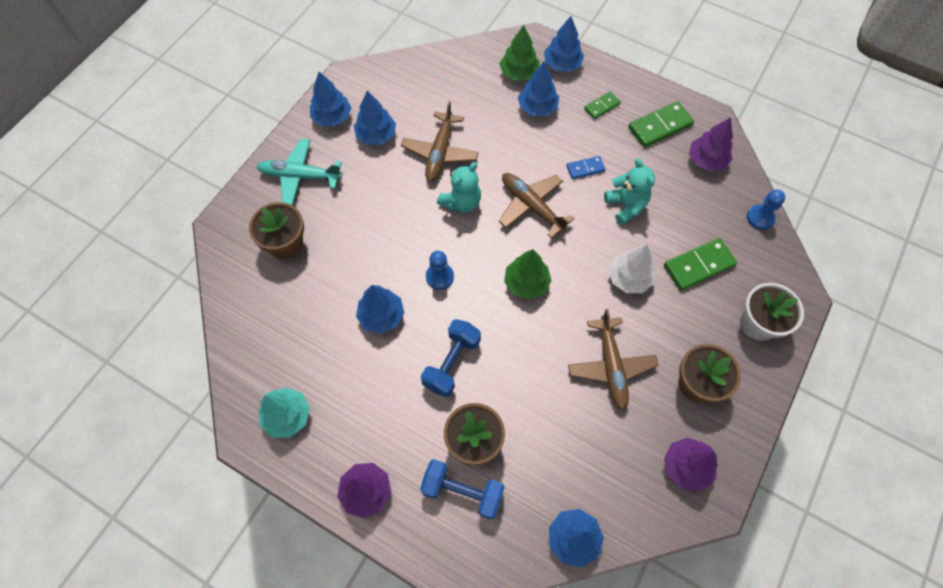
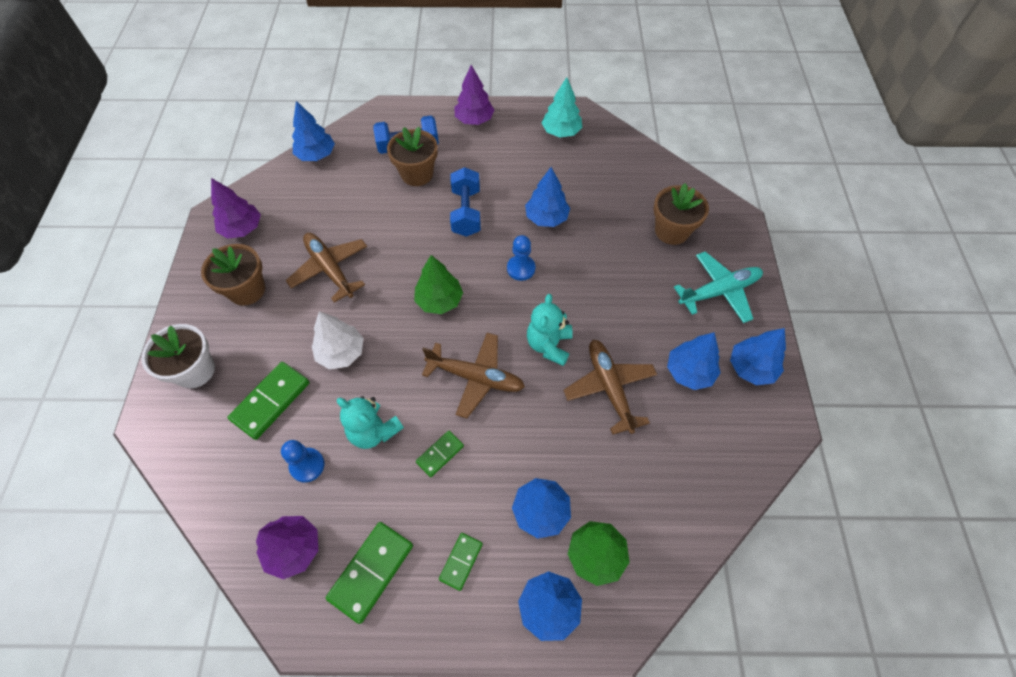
camera: 150 degrees right, 5 degrees down
(585, 168) = (440, 454): blue domino -> green domino
(760, 218) = (208, 498): blue pawn -> blue pawn (307, 465)

